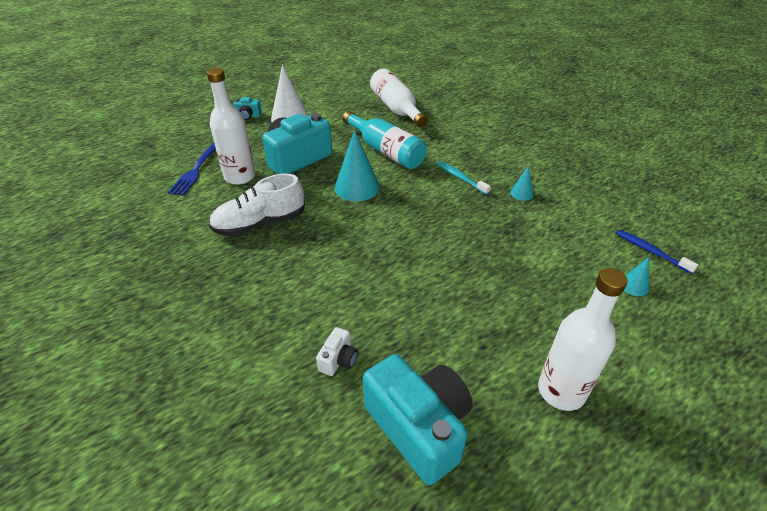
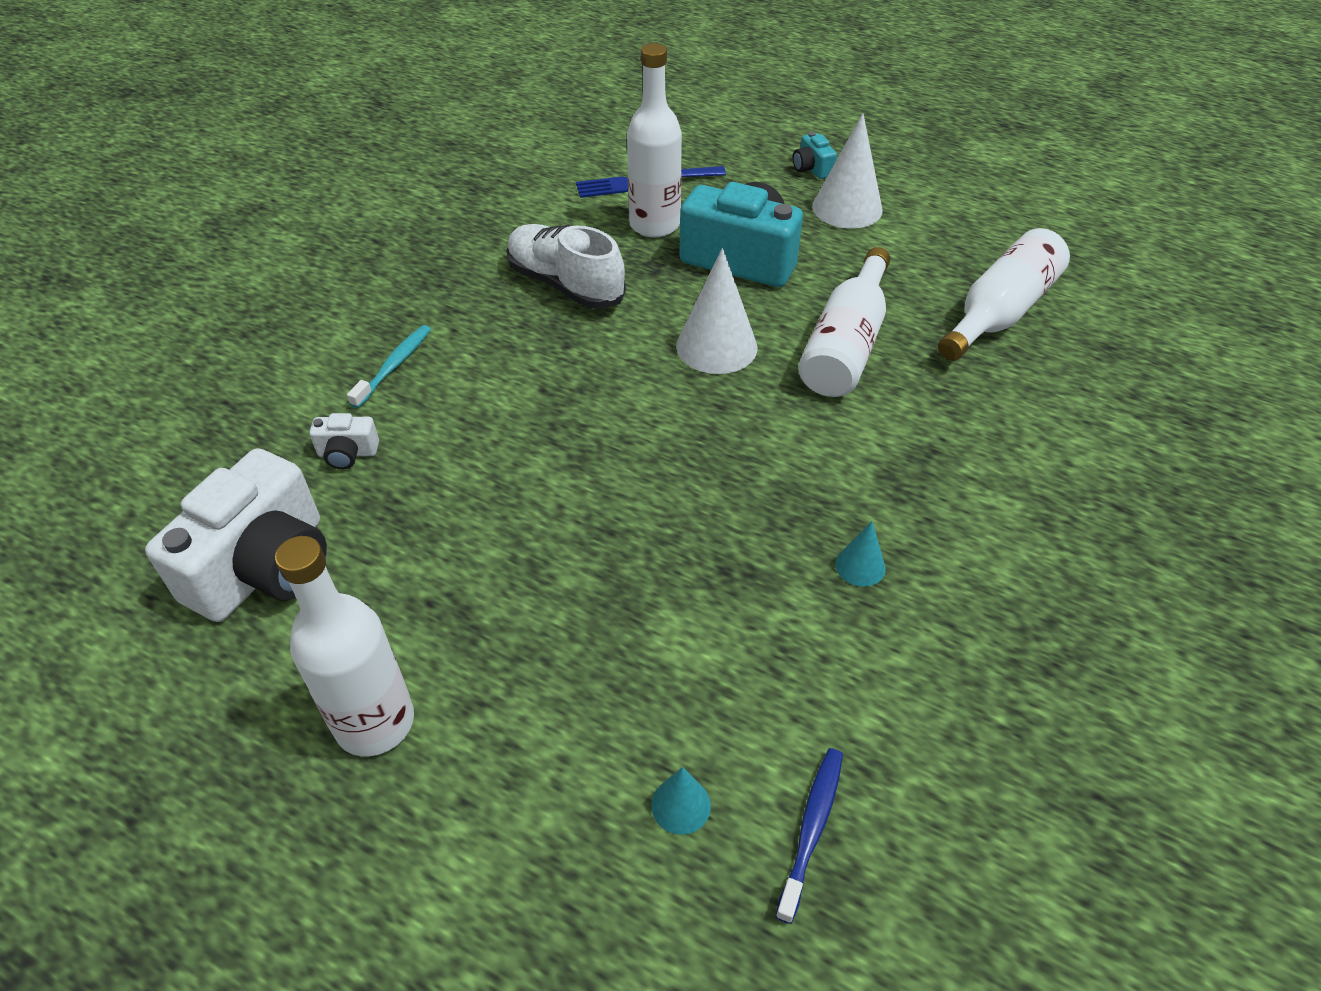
camera: 65 degrees right, 5 degrees up
(357, 187) = (716, 346): turquoise cone -> white cone
(386, 151) = (846, 345): turquoise bottle -> white bottle
(419, 427) = (264, 567): turquoise camera -> white camera
(460, 178) = (841, 464): turquoise toothbrush -> turquoise toothbrush (393, 366)

